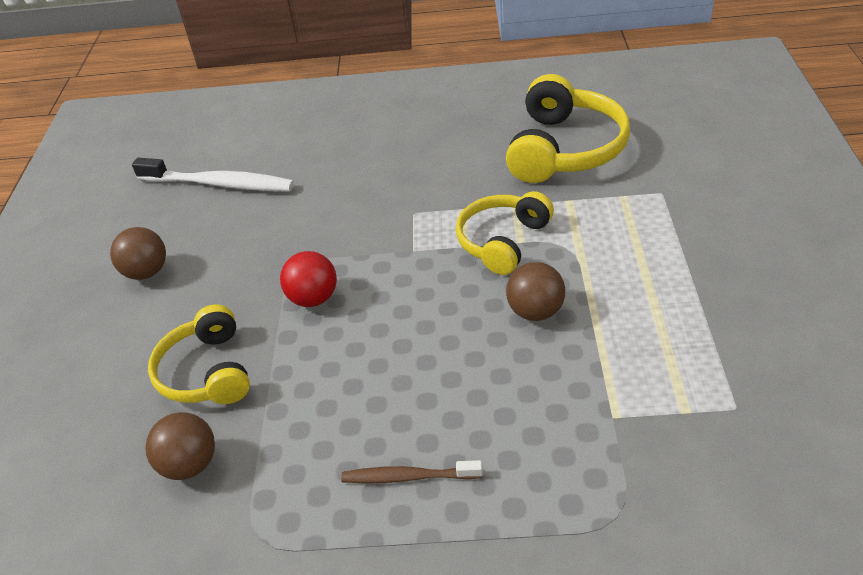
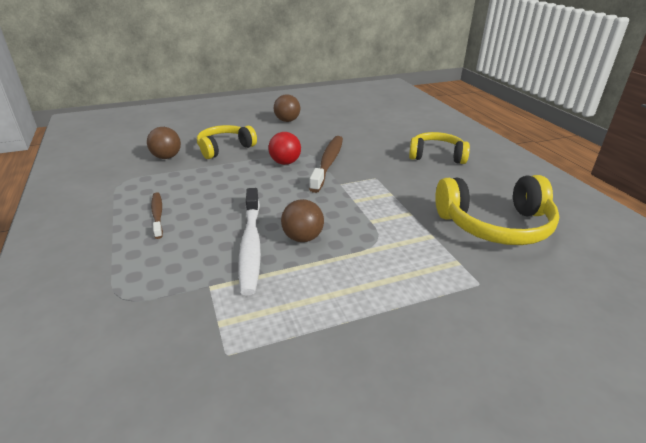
camera: 65 degrees right, 10 degrees down
(219, 184) = (362, 121): white toothbrush -> white toothbrush (251, 245)
(342, 250) = (328, 163): none -> brown toothbrush
(502, 241) = (367, 214): yellow headphones -> yellow headphones (436, 156)

